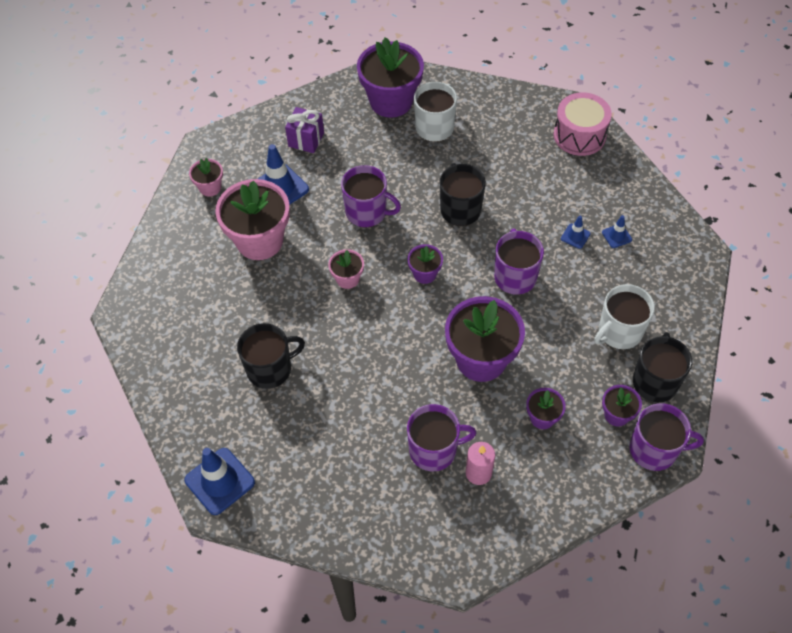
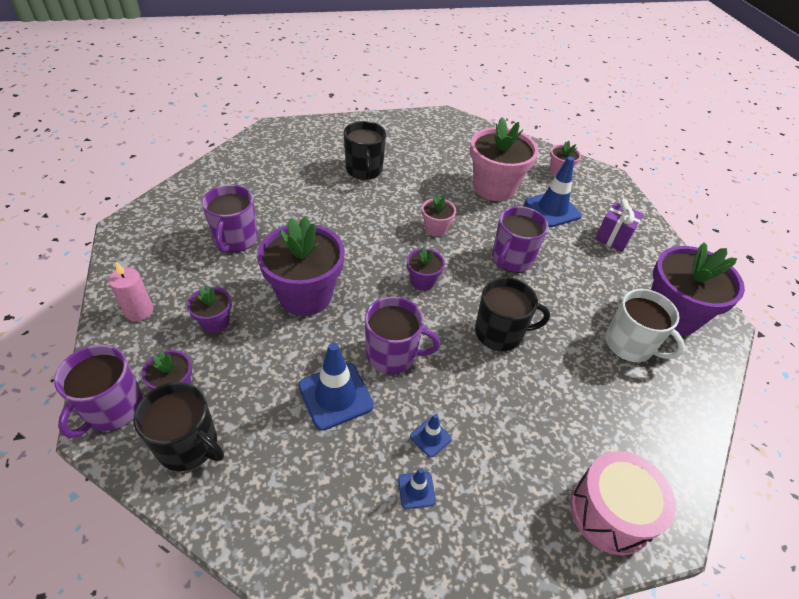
camera: 100 degrees right, 10 degrees down
(219, 481) = (286, 133): blue traffic cone -> blue traffic cone (335, 395)
(478, 473) = (194, 260): pink candle -> pink candle (139, 311)
(619, 332) = (273, 432): white mug -> none

